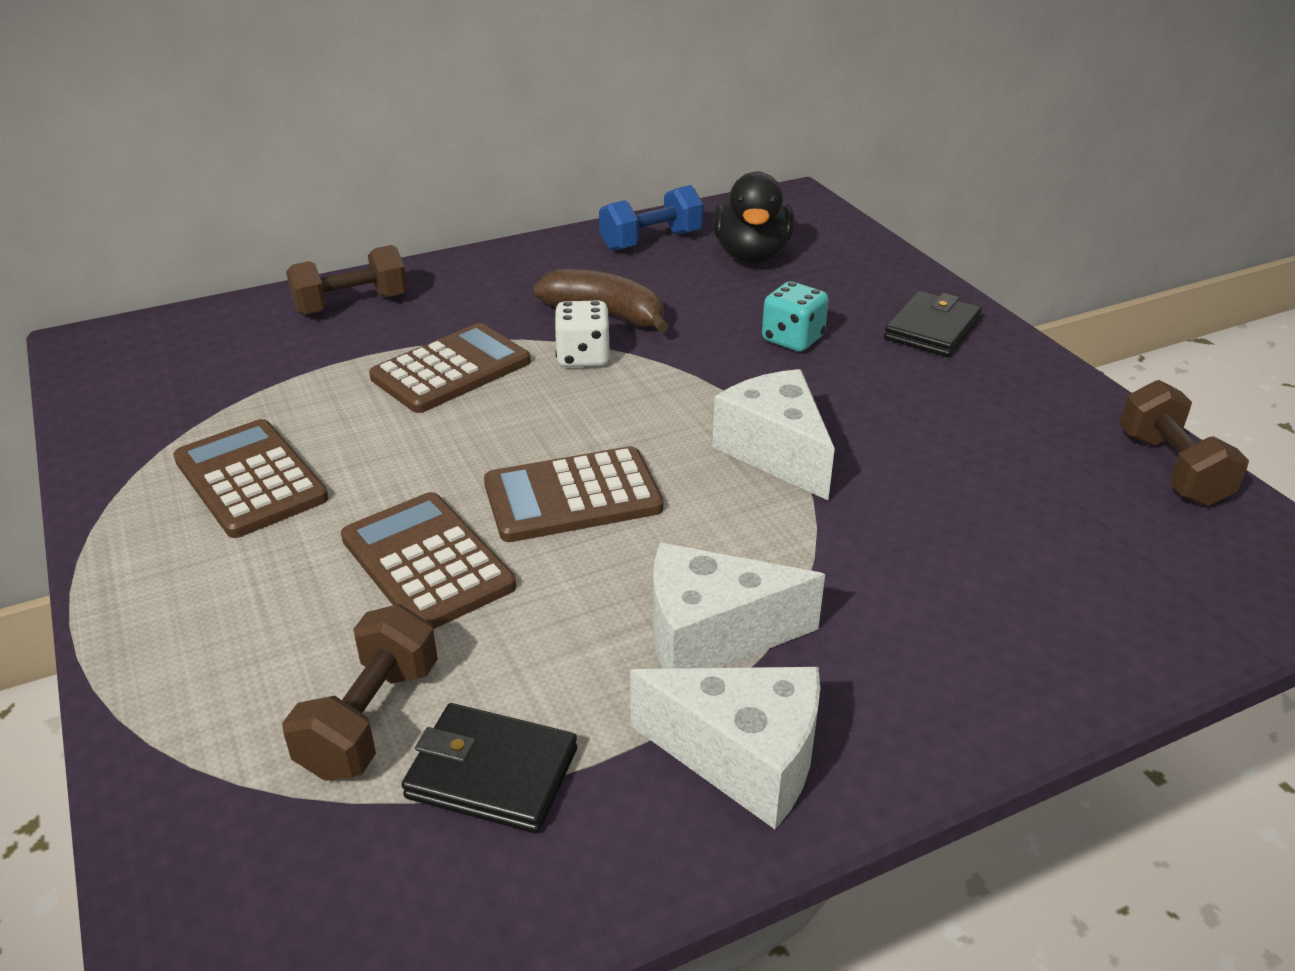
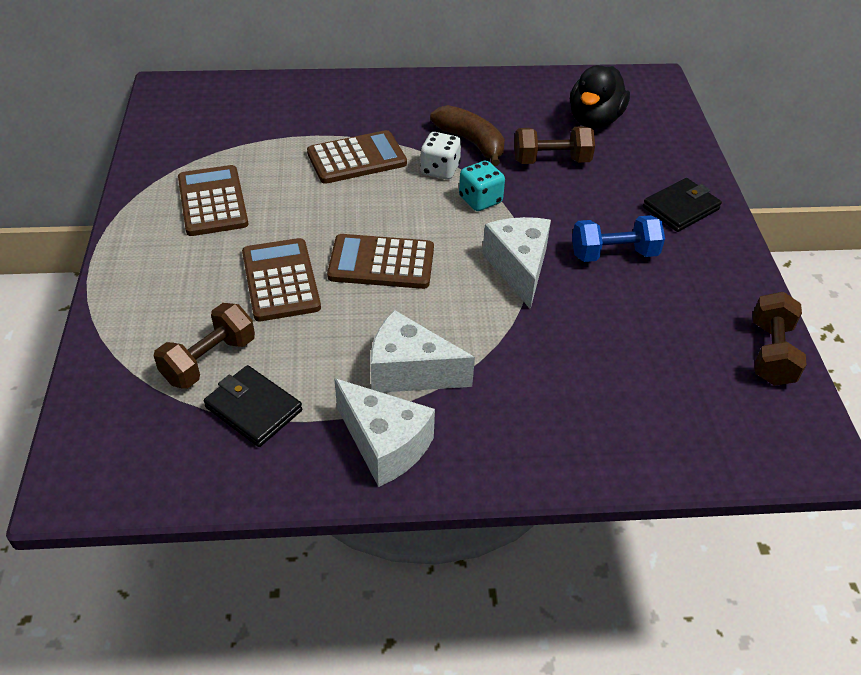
camera: 20 degrees right, 10 degrees up
(351, 304) = (321, 96): brown dumbbell -> brown dumbbell (551, 160)
(651, 241) = (533, 92): blue dumbbell -> blue dumbbell (614, 254)
(792, 339) = (581, 191): turquoise dice -> turquoise dice (480, 200)

